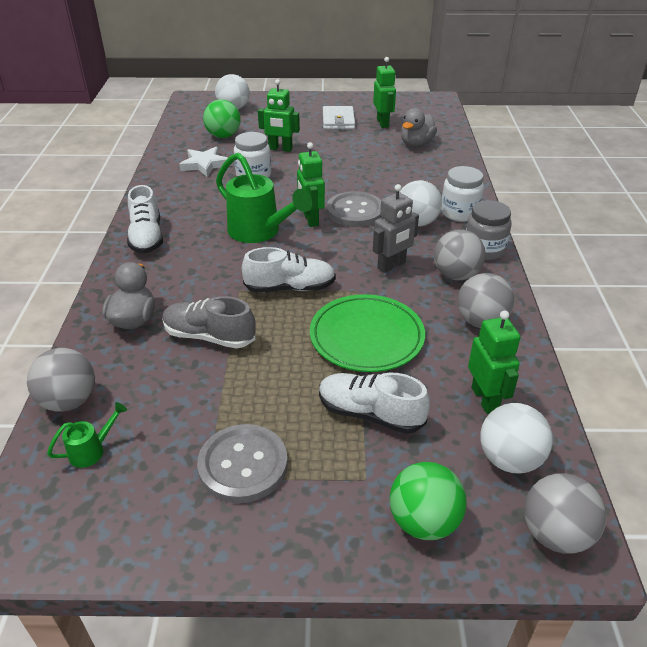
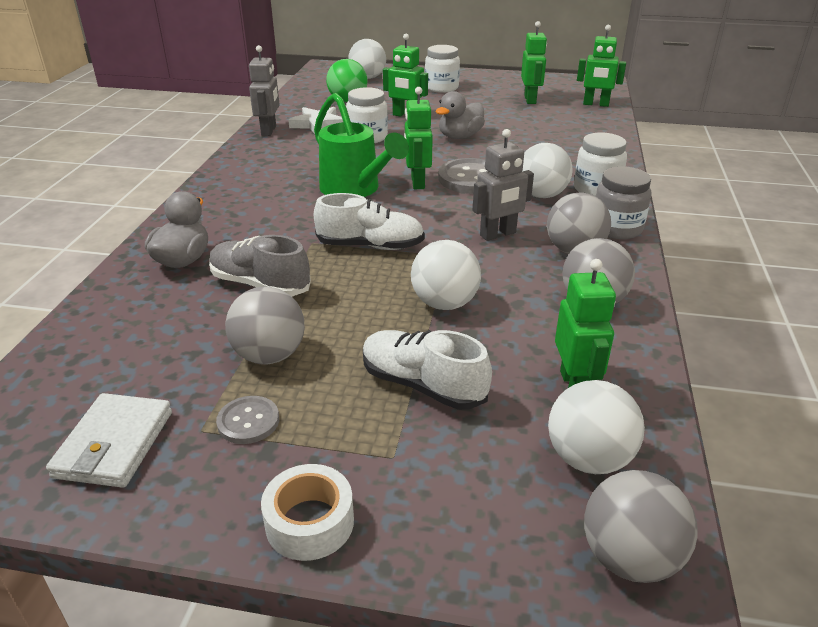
camera: 10 degrees right, 5 degrees down
(69, 401) = (79, 331): grey ball -> grey ball (269, 355)
(91, 450) = (81, 384): green watering can -> none
(147, 237) = (229, 184): white shoe -> none
(163, 175) = (269, 131): none -> grey robot
(243, 465) = (248, 421): grey button -> grey button, size x0.55
(303, 115) = (441, 88): none -> white jar
(319, 543) = (310, 522): none -> white tape
(338, 121) = (480, 95): white wallet -> white wallet (114, 444)
(366, 337) = (444, 303): green plate -> white ball
(416, 143) = (563, 120): grey duck -> grey duck (460, 137)
(423, 521) = (453, 516): green ball -> none
(439, 124) = (595, 104): none -> green robot

